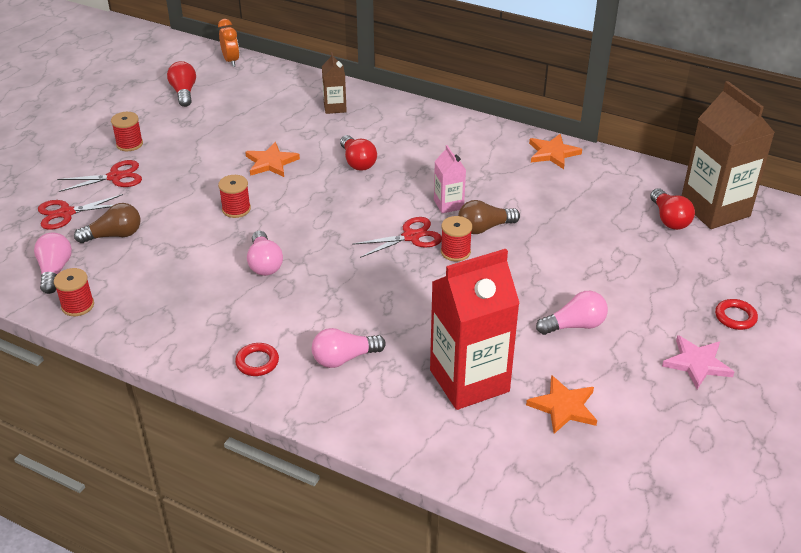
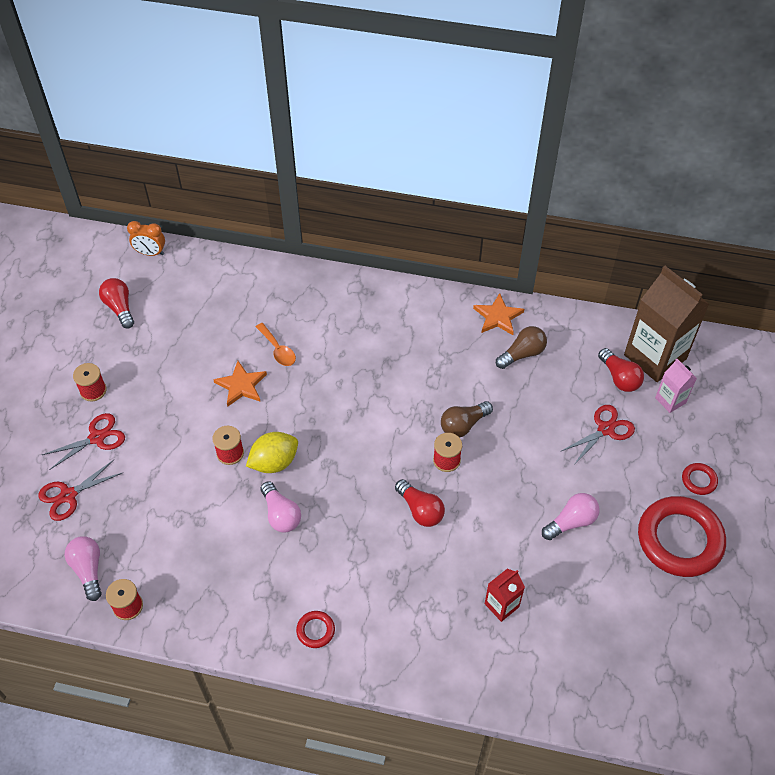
camera: 15 degrees left, 15 degrees up
(114, 235) = (127, 512): brown light bulb -> brown light bulb (522, 354)
(231, 61) = (150, 253): orange clock -> orange clock turned 135 degrees clockwise
(276, 223) = (274, 462): none -> yellow lemon
(319, 143) = (278, 350): none -> orange spoon
(335, 107) = (277, 298): brown carton -> none
(344, 358) = (389, 607): pink light bulb -> none
(357, 162) = (323, 367): red light bulb -> red light bulb (420, 510)
(411, 237) = (402, 451): red scissors -> red scissors (606, 429)
(448, 204) = (423, 403): pink carton -> pink carton (670, 400)
(469, 381) = (501, 605): red carton -> red carton, size x0.48
(563, 407) = (585, 613): orange star -> none
(697, 363) = (679, 539): pink star -> red ring

